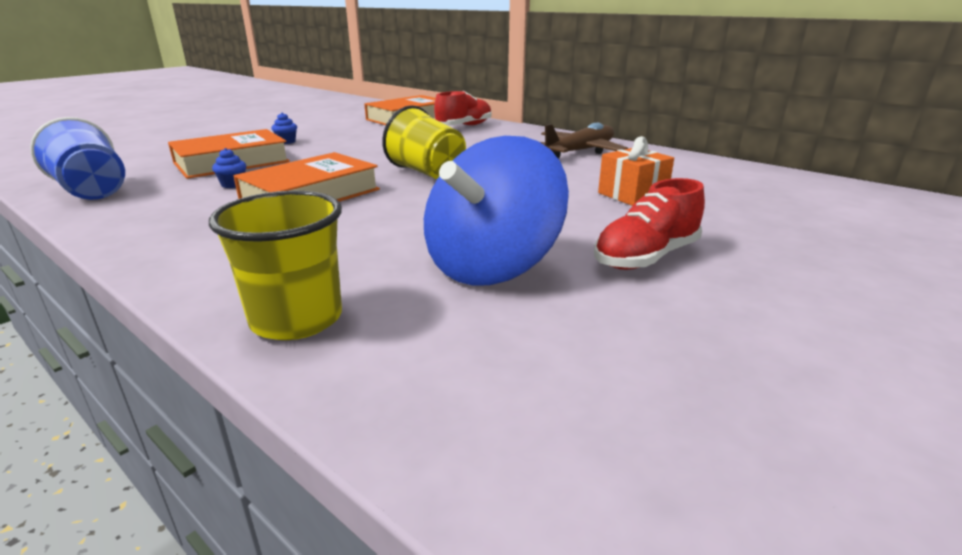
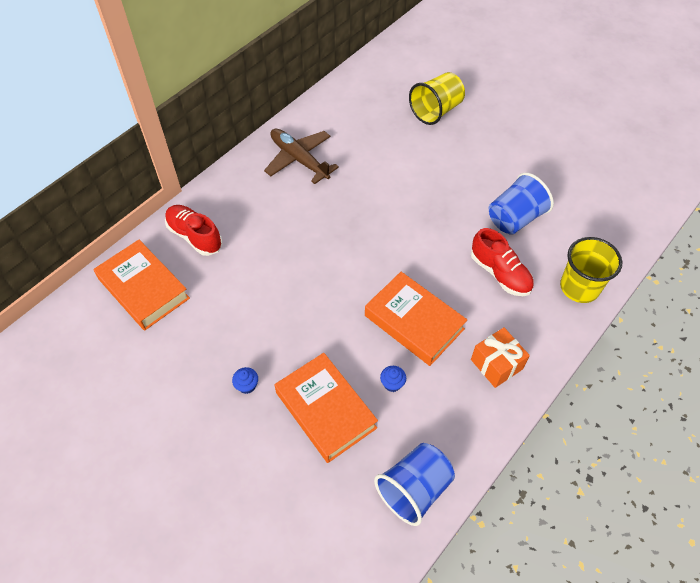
camera: 90 degrees left, 30 degrees up
(427, 173) = (358, 256): yellow cup -> yellow cup (436, 111)
(491, 266) = (514, 218): blue spinning top -> blue cup
(632, 195) = (404, 148): orange gift -> orange gift (496, 364)
(646, 257) = (496, 159): red shoe -> red shoe (500, 273)

